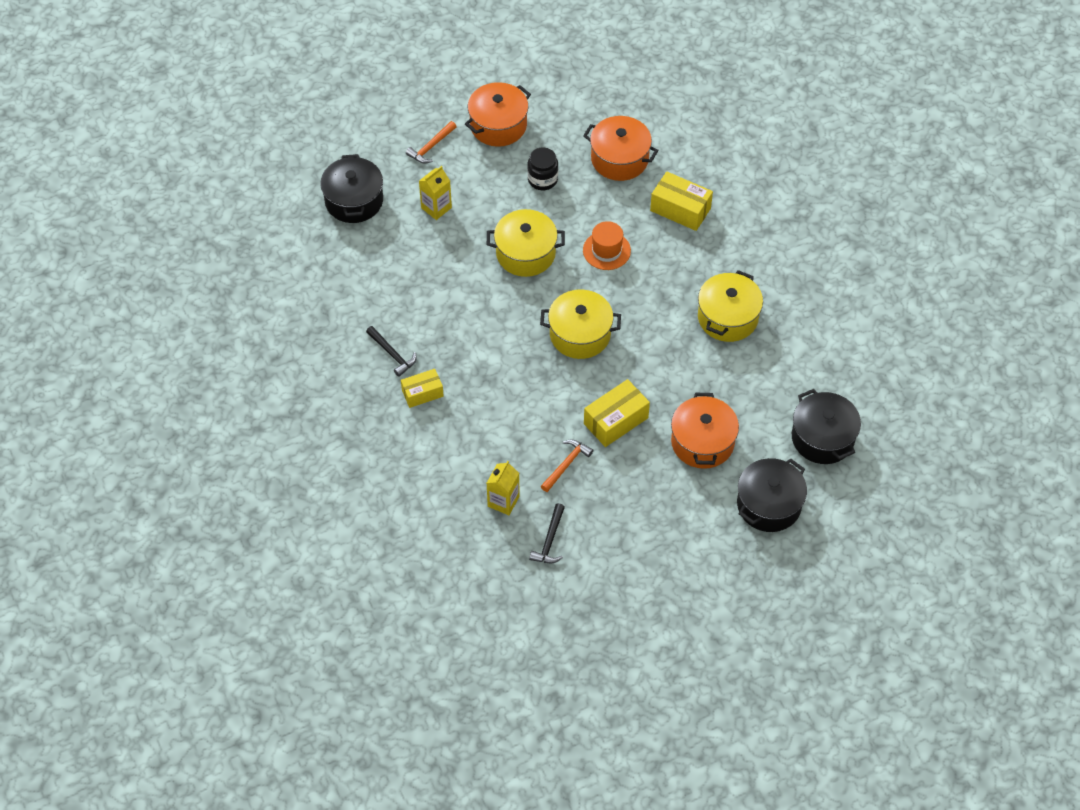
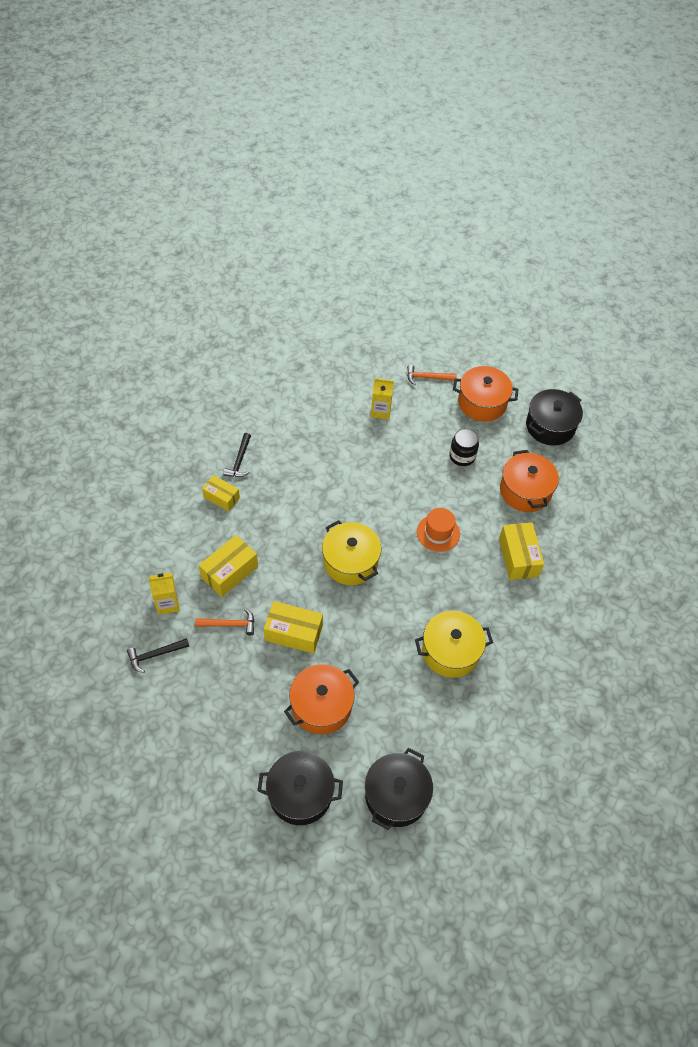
camera: 50 degrees right, 0 degrees up
(354, 200) = (345, 364): black pot -> black pot (550, 426)
(511, 433) = (229, 572): none -> yellow box
(525, 253) = (390, 485): yellow pot -> none

